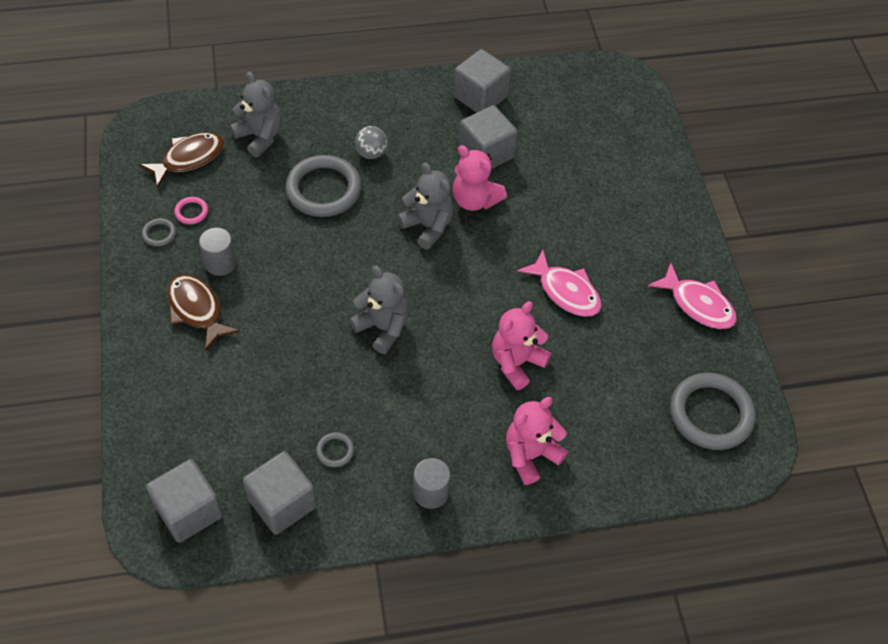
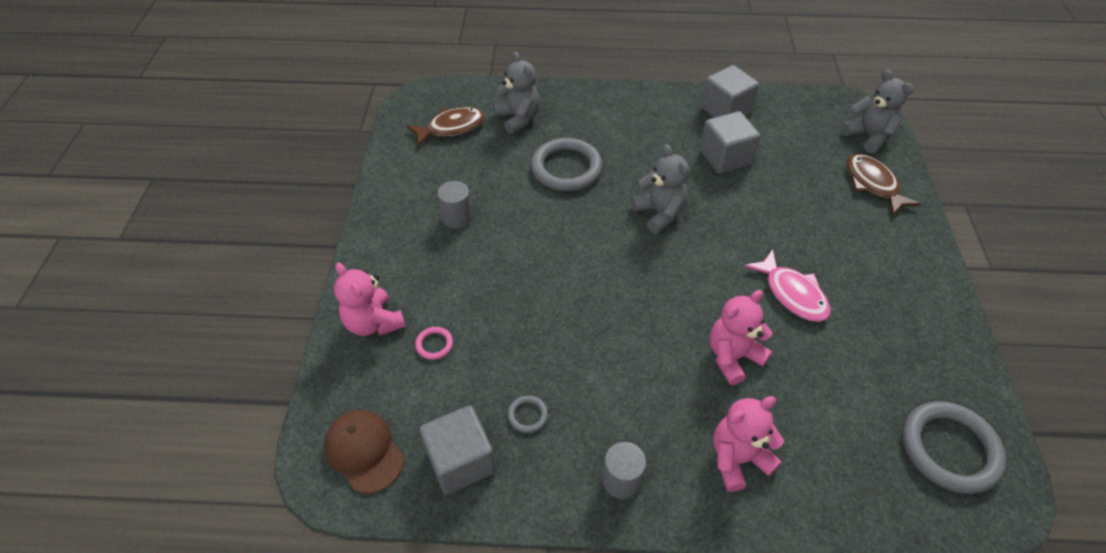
camera: 15 degrees right, 5 degrees down
(159, 234) = (409, 185): grey ring -> none
(189, 511) = (364, 451): grey cube -> brown cap
(191, 212) = (442, 171): pink ring -> pink ring (434, 344)
(197, 310) = (424, 255): brown fish -> brown fish (873, 184)
(371, 153) = (616, 144): grey ball -> none
(382, 328) = (599, 300): grey teddy bear -> grey teddy bear (868, 136)
(475, 200) = (709, 196): pink teddy bear -> pink teddy bear (374, 322)
(698, 304) = (935, 328): pink fish -> none

